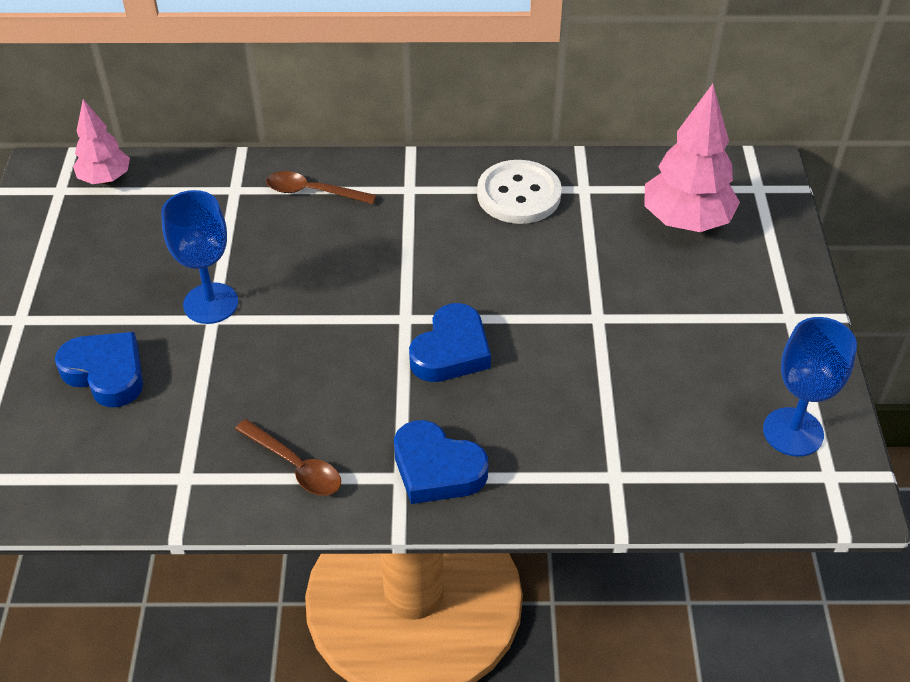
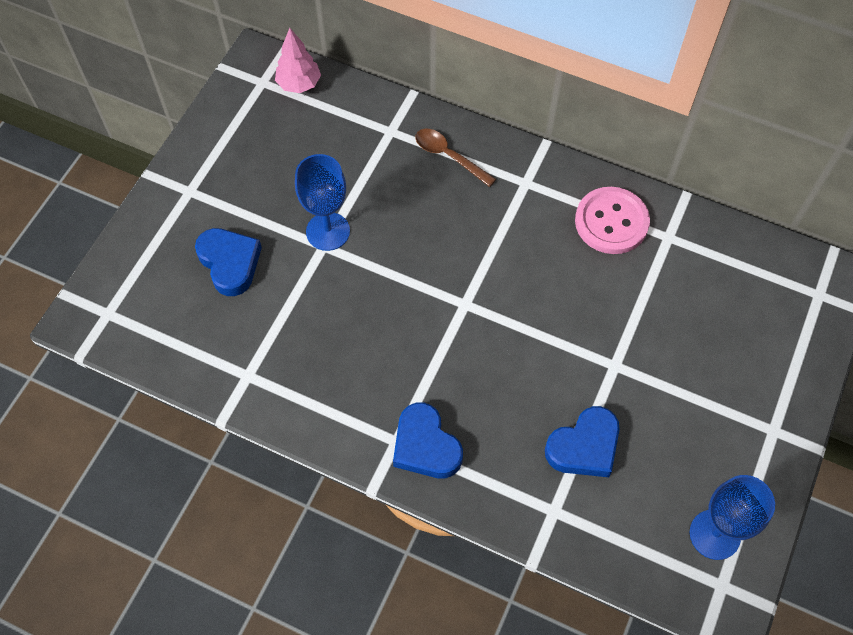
camera: 25 degrees right, 15 degrees up
(296, 466) = (327, 399): brown spoon -> none
(451, 351) = (485, 348): blue heart -> blue heart (584, 446)
(519, 194) = (611, 222): white button -> pink button
(686, 221) = (737, 303): pink tree -> none

